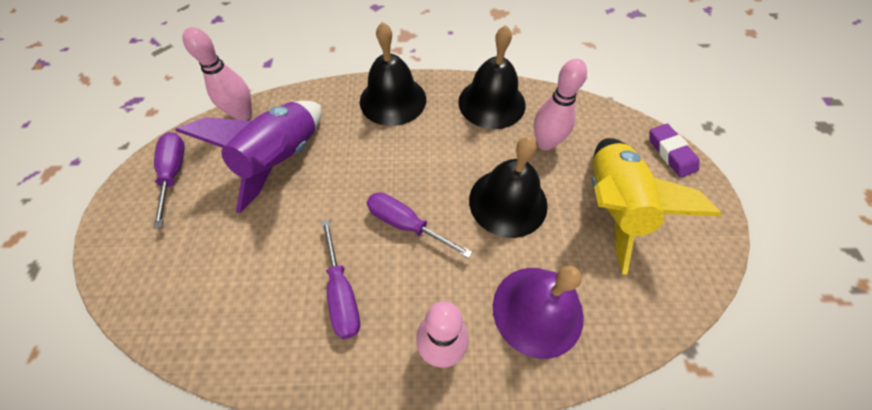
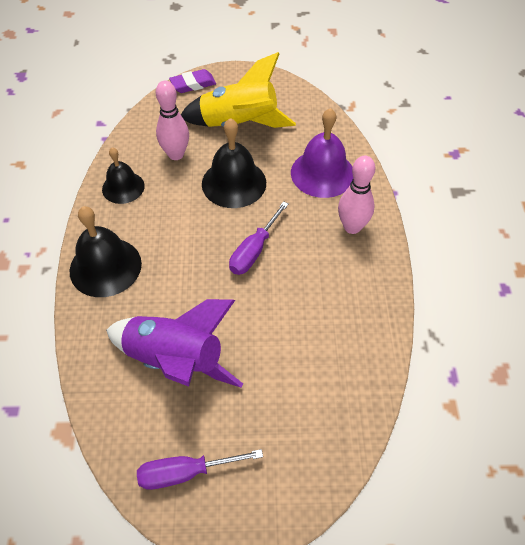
camera: 90 degrees left, 5 degrees down
(243, 114) = (103, 416): pink bowling pin -> none
(342, 293) = (316, 292): purple screwdriver -> none
(491, 103) = (123, 187): black bell -> black bell, size x0.65

